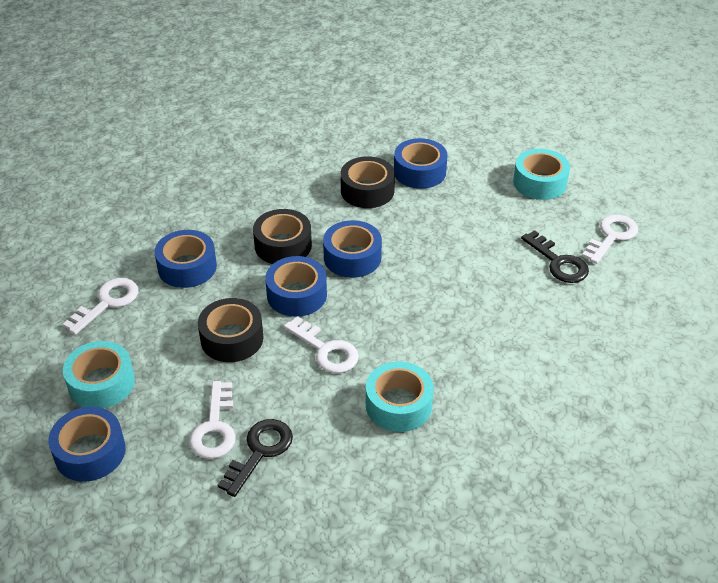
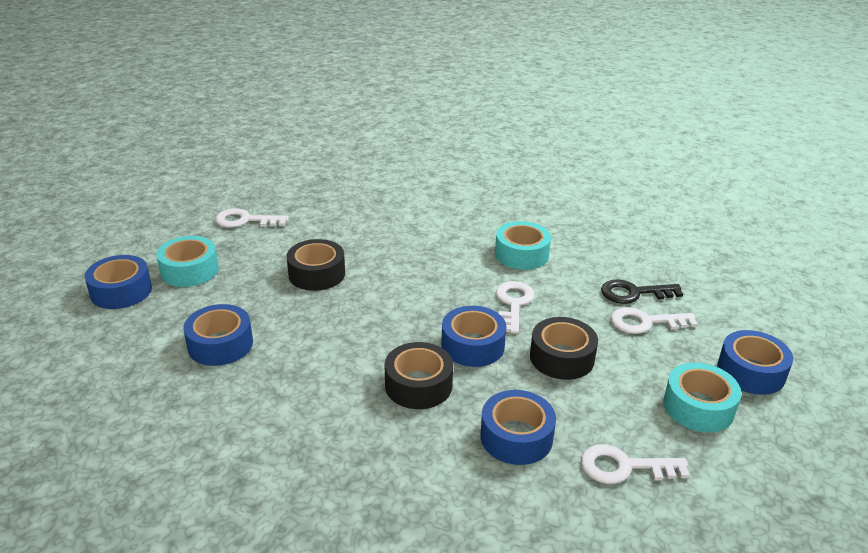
camera: 125 degrees left, 10 degrees down
(215, 427) = (646, 322): white key -> white key turned 150 degrees counterclockwise
(352, 257) = (393, 335): blue tape -> blue tape (121, 291)
(367, 191) = (281, 366): black tape -> black tape (316, 274)
(558, 262) = (300, 234): black key -> none

